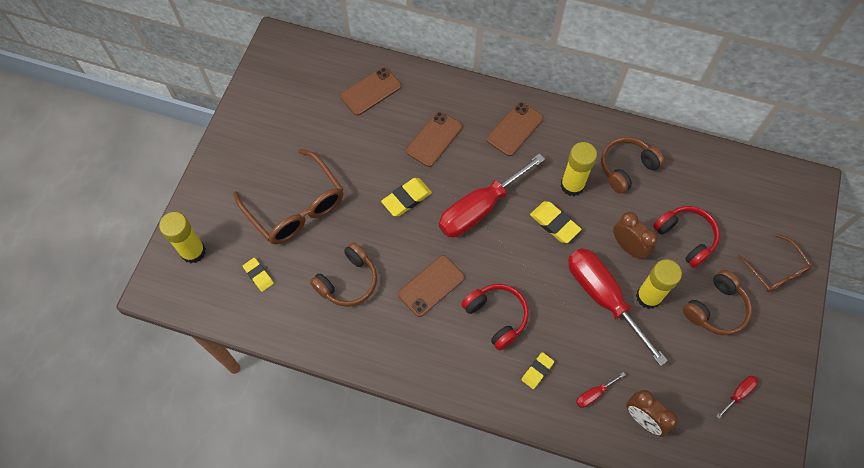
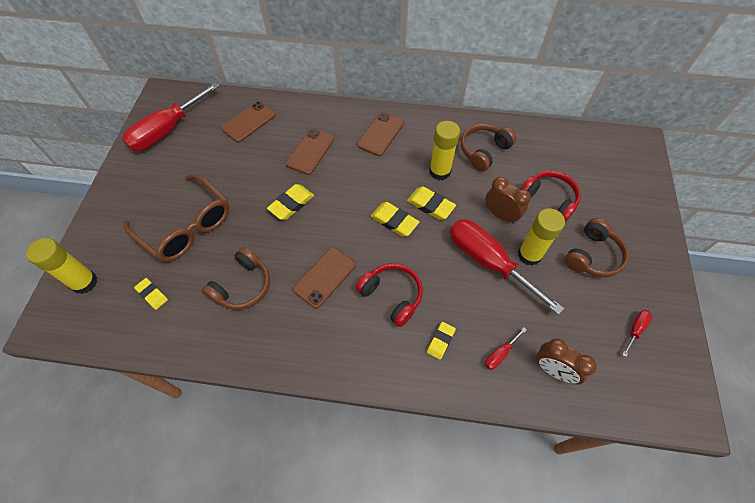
camera: 10 degrees left, 5 degrees down
(479, 209) = (360, 203): red screwdriver -> red screwdriver (167, 130)
(512, 236) = (394, 221): none -> yellow eraser
(775, 270) = (634, 215): brown glasses -> none

